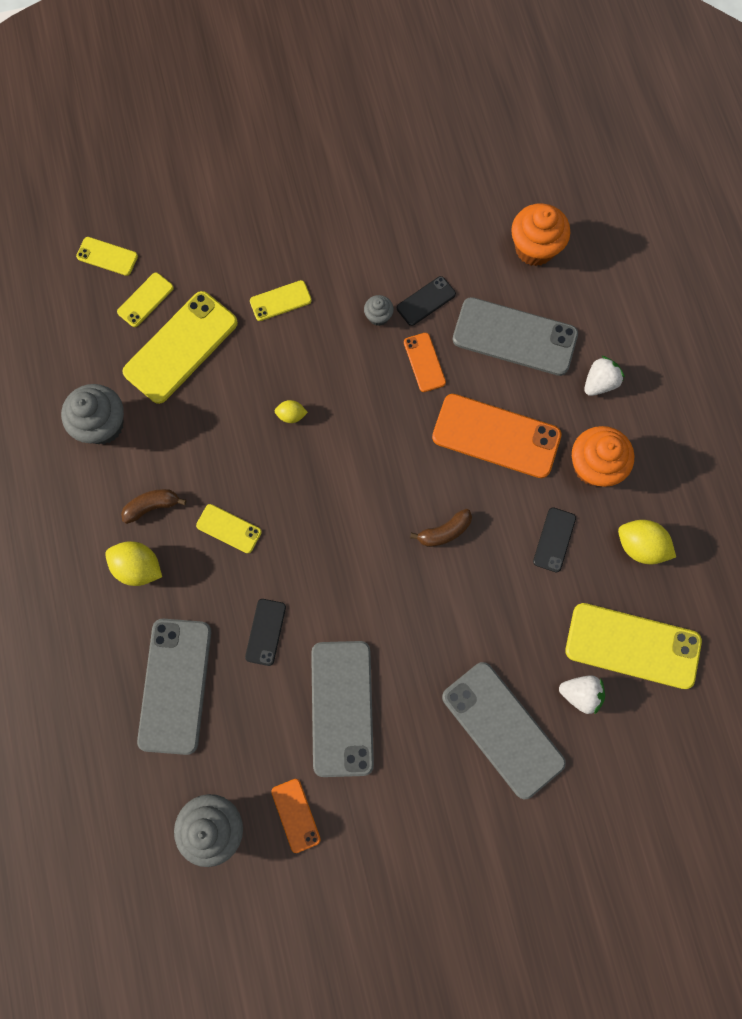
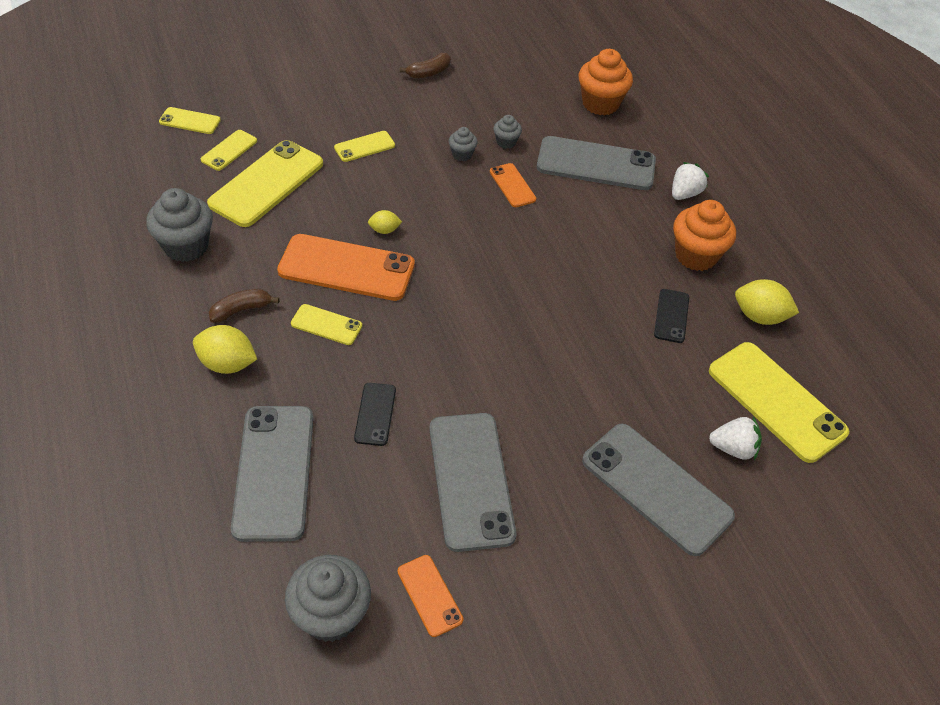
camera: 10 degrees left, 25 degrees down
(426, 301) = (506, 142): black phone -> grey cupcake
(444, 532) = (557, 315): brown banana -> brown banana (429, 73)
(496, 436) = (594, 237): orange phone -> orange phone (346, 268)
(632, 645) = (776, 401): yellow phone -> yellow phone turned 45 degrees clockwise

